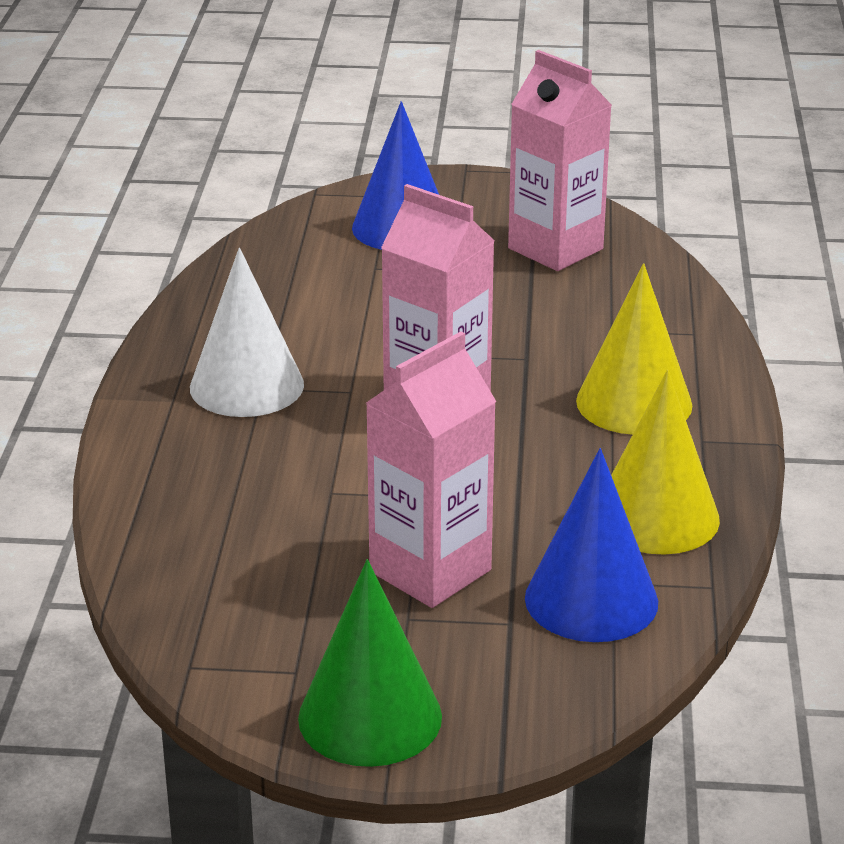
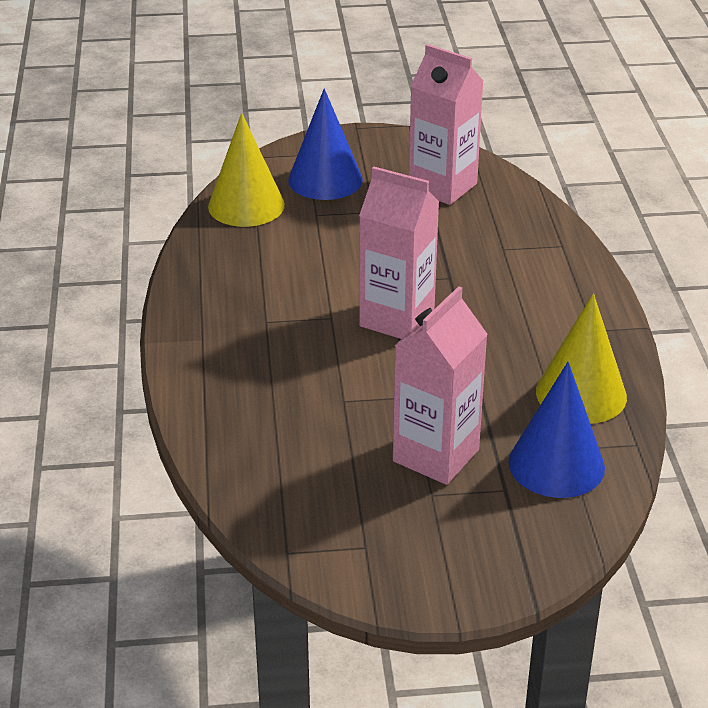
camera: 10 degrees left, 5 degrees up
(246, 386) = (253, 321): white cone -> none
(370, 717) = (430, 576): green cone -> none
(634, 403) = (537, 305): yellow cone -> yellow cone (246, 205)

